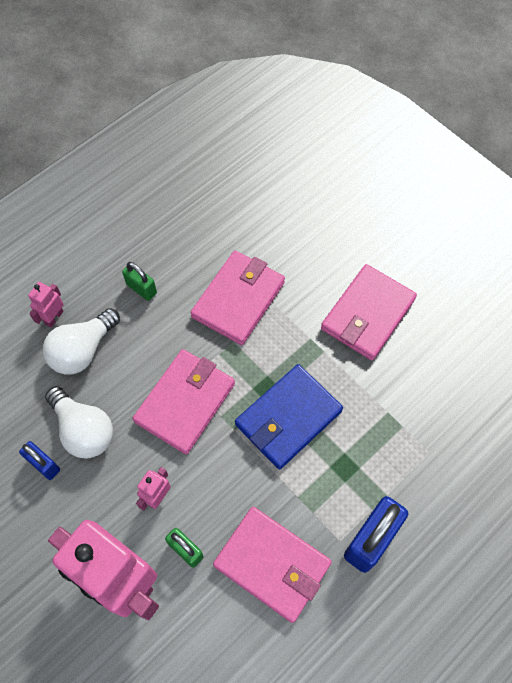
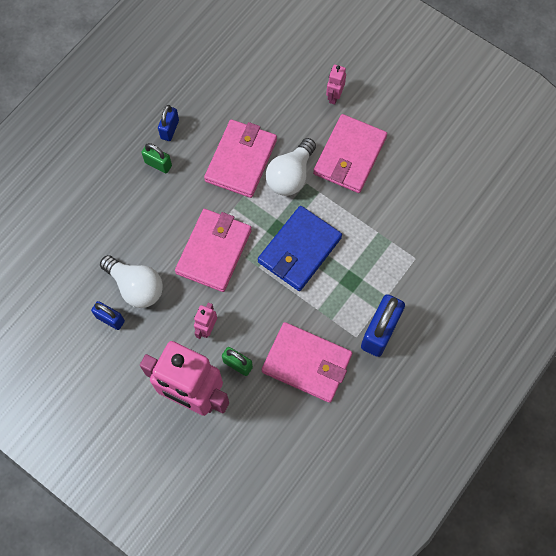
camera: 10 degrees left, 5 degrees up
(54, 317) = (90, 200): pink robot -> pink robot (334, 96)
(83, 350) = (120, 223): white light bulb -> white light bulb (290, 176)
(163, 251) = (169, 129): none -> blue padlock

